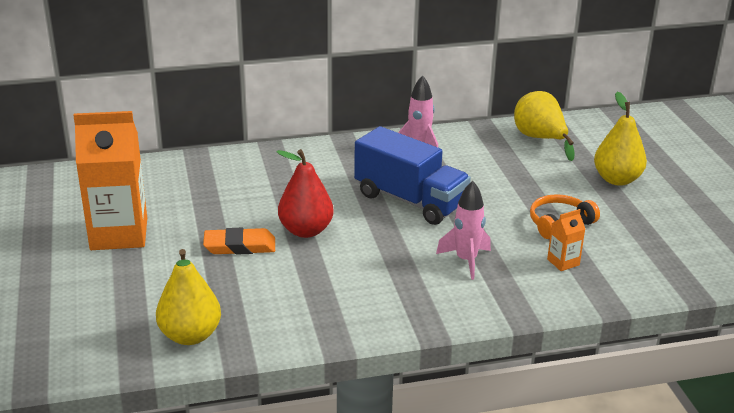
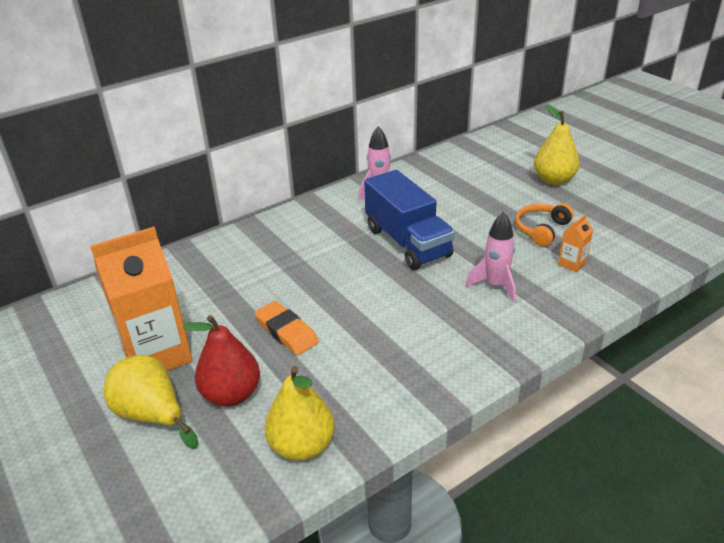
camera: 20 degrees left, 5 degrees up
(240, 246) = (286, 331): orange eraser -> orange eraser turned 75 degrees clockwise
(306, 230) = (337, 297): red pear -> red pear (231, 394)
(410, 200) = (407, 242): blue truck -> blue truck turned 45 degrees clockwise
(540, 139) = (470, 161): yellow pear -> yellow pear (152, 415)

